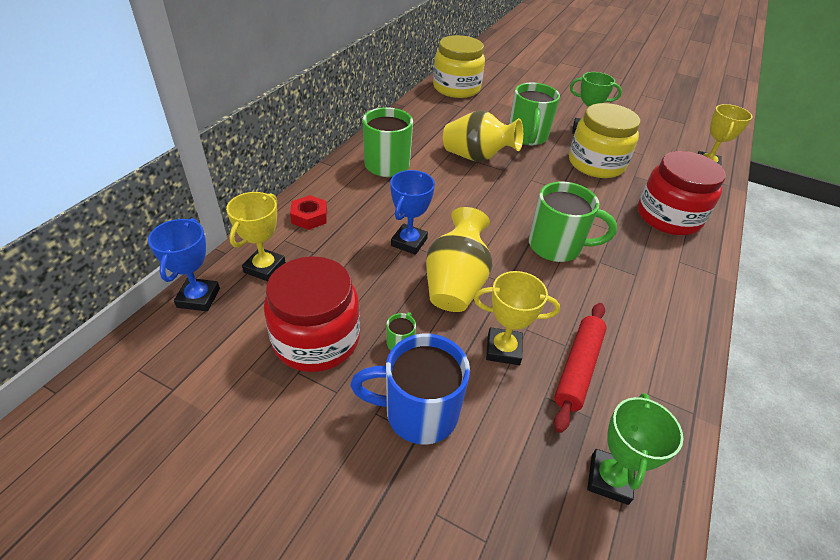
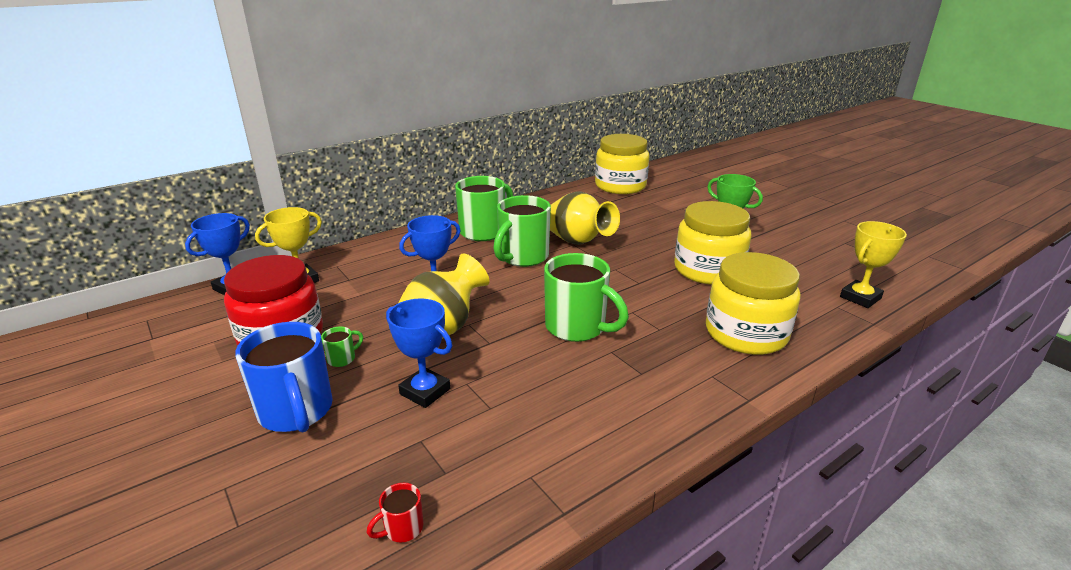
camera: 30 degrees right, 15 degrees down
(309, 217) = (374, 255): red nut -> none
(418, 413) = (296, 412): blue mug -> blue mug turned 150 degrees counterclockwise
(503, 349) = (425, 391): yellow trophy -> blue trophy
(527, 137) = (652, 235): green mug -> green mug (522, 257)
(578, 368) = (480, 430): red rolling pin -> none
(609, 479) = (402, 528): green trophy -> red mug
(668, 217) = (746, 333): red jar -> yellow jar

